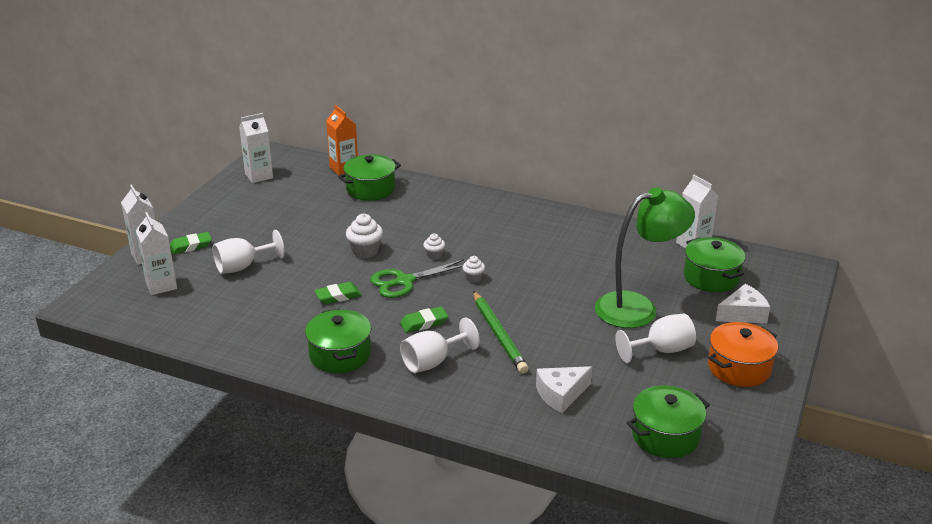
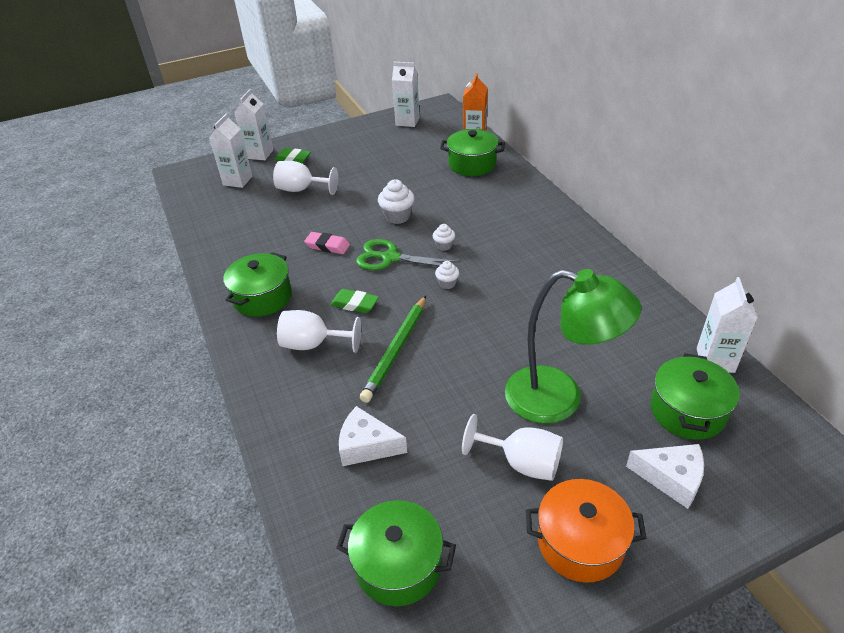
camera: 45 degrees right, 10 degrees up
(338, 296) = (327, 246): green eraser -> pink eraser

